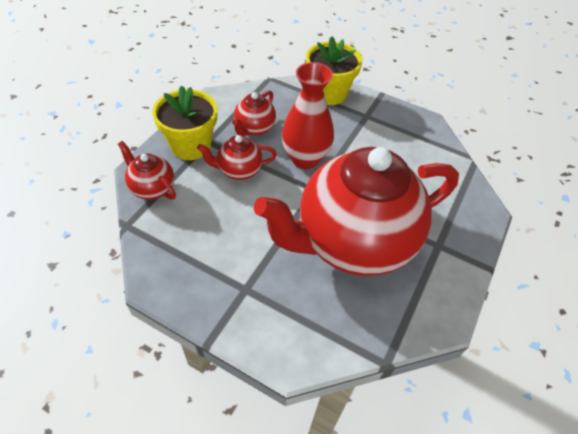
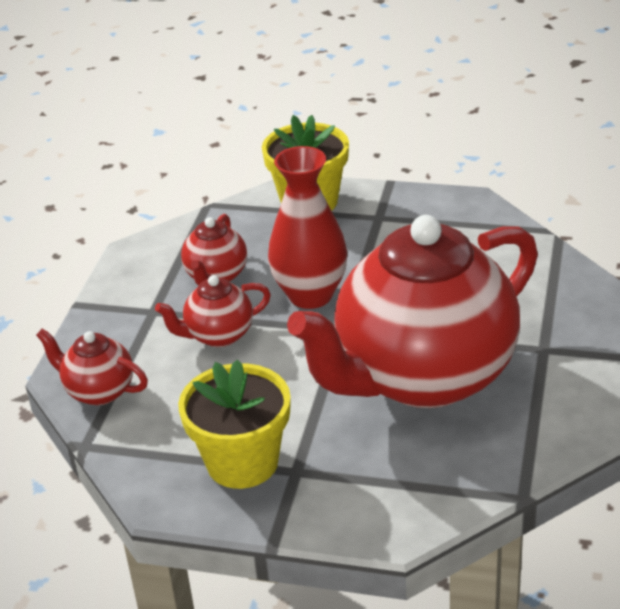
camera: 10 degrees left, 15 degrees down
(191, 146) = (130, 323): yellow flower pot -> yellow flower pot (242, 462)

